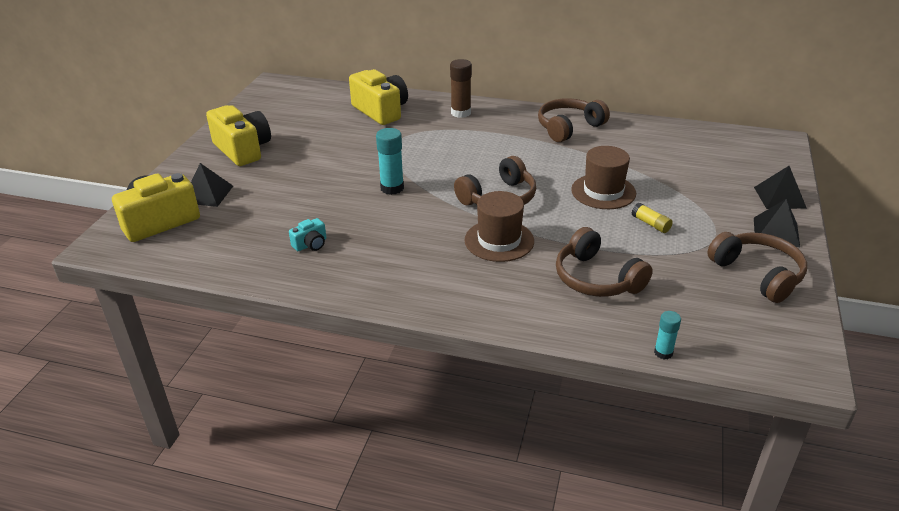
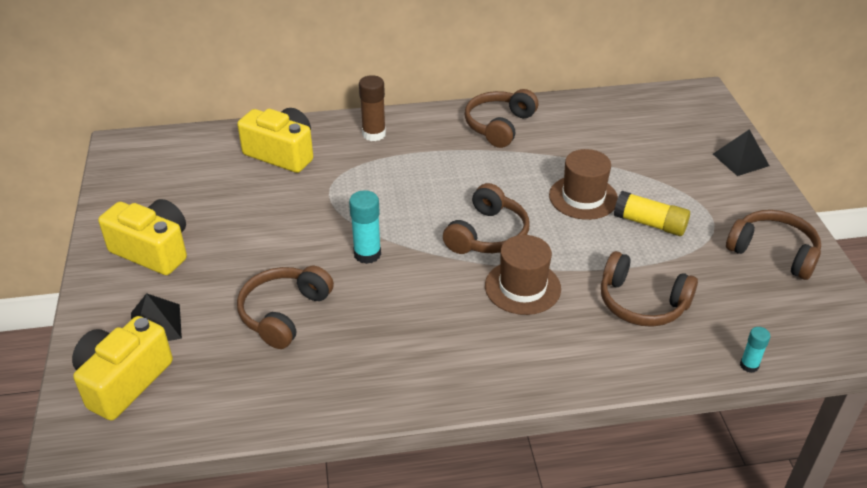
camera: 25 degrees left, 5 degrees up
(299, 210) = (283, 313): none -> brown headphones
(311, 244) = (329, 354): turquoise camera -> none
(651, 224) = (650, 223): yellow glue stick -> yellow glue stick, size x1.69
(776, 232) = (760, 200): black pyramid -> none

